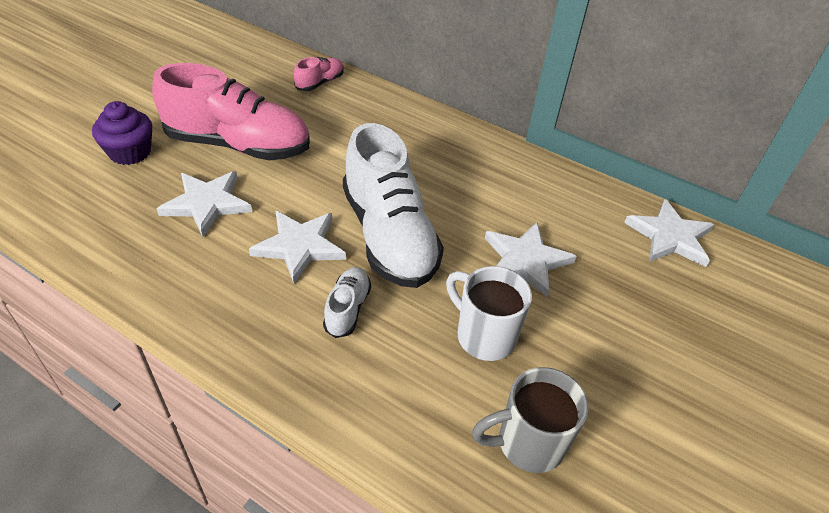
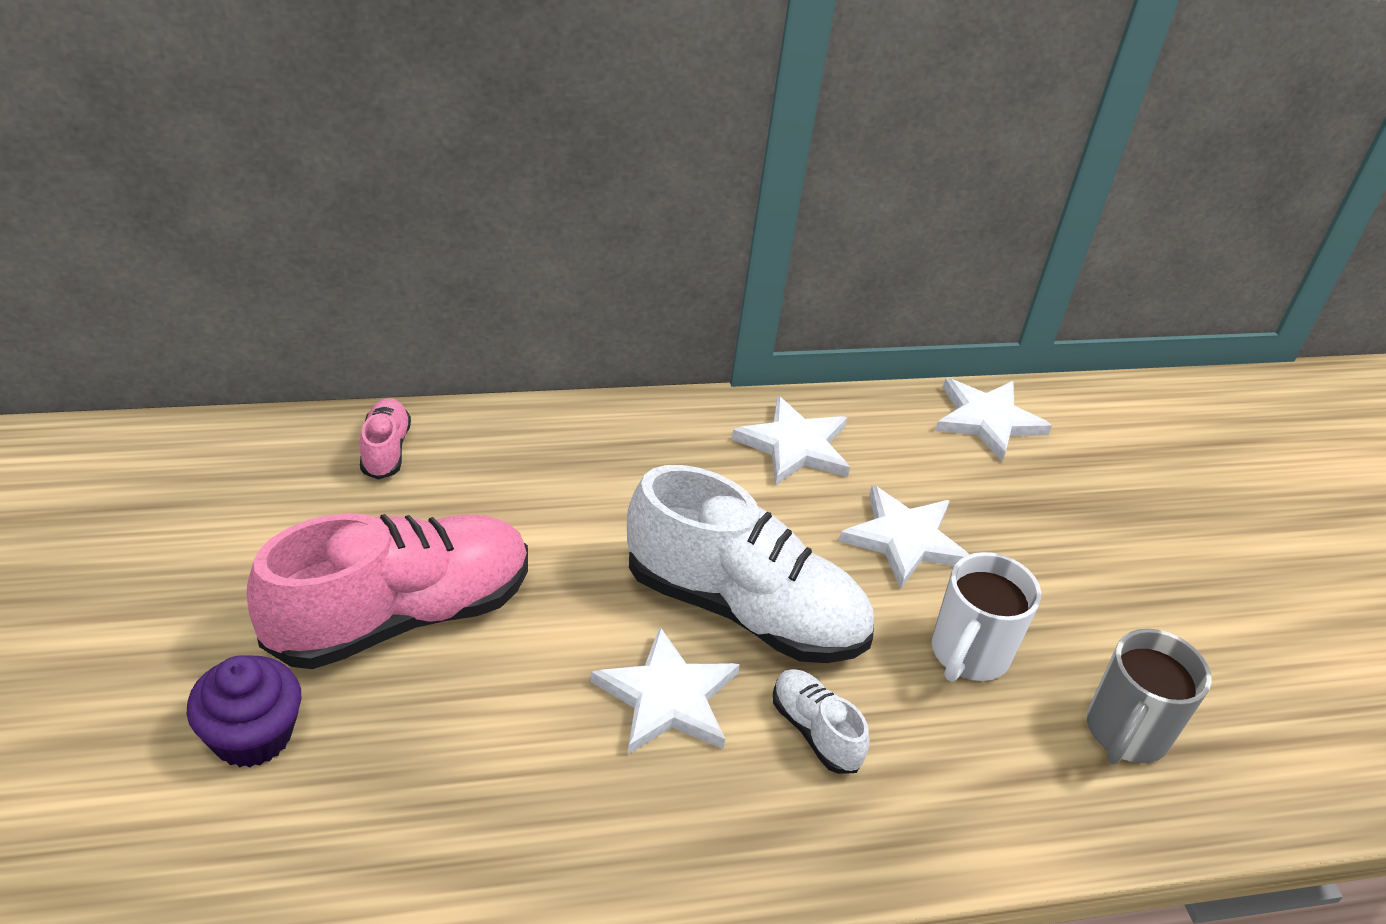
camera: 45 degrees left, 5 degrees down
(207, 203) = (477, 728): white star -> white star (794, 446)
(483, 336) = (968, 655): white mug -> white mug turned 60 degrees counterclockwise

